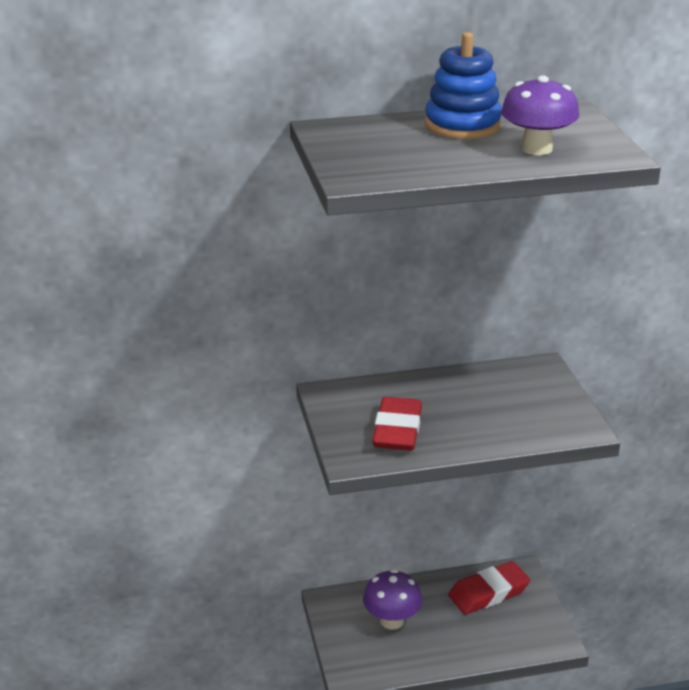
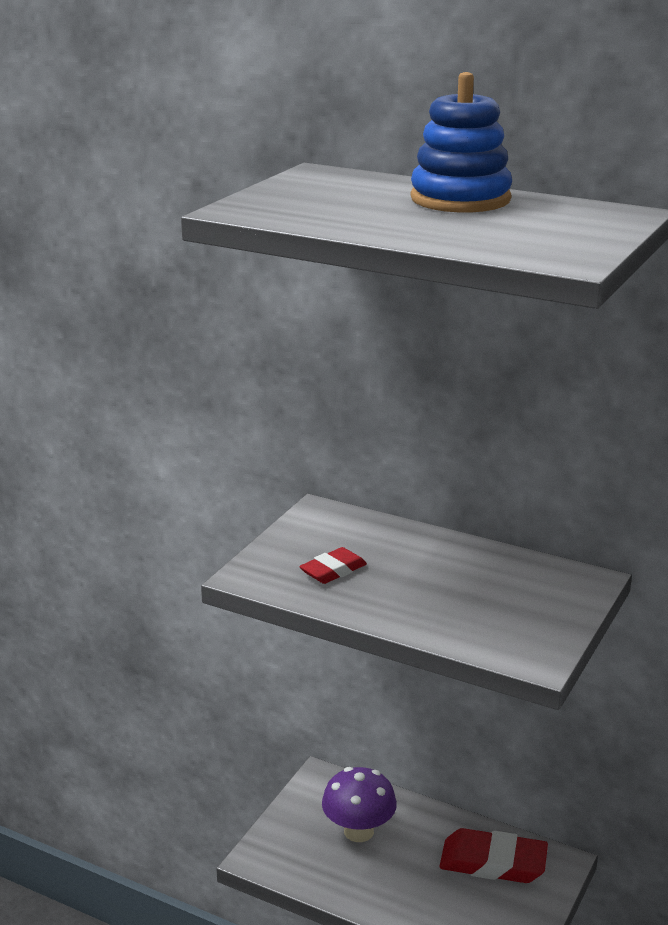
camera: 40 degrees right, 5 degrees down
(397, 430) = (333, 570): red eraser -> red eraser, size x0.58
(536, 149) = (488, 233): purple mushroom -> none

